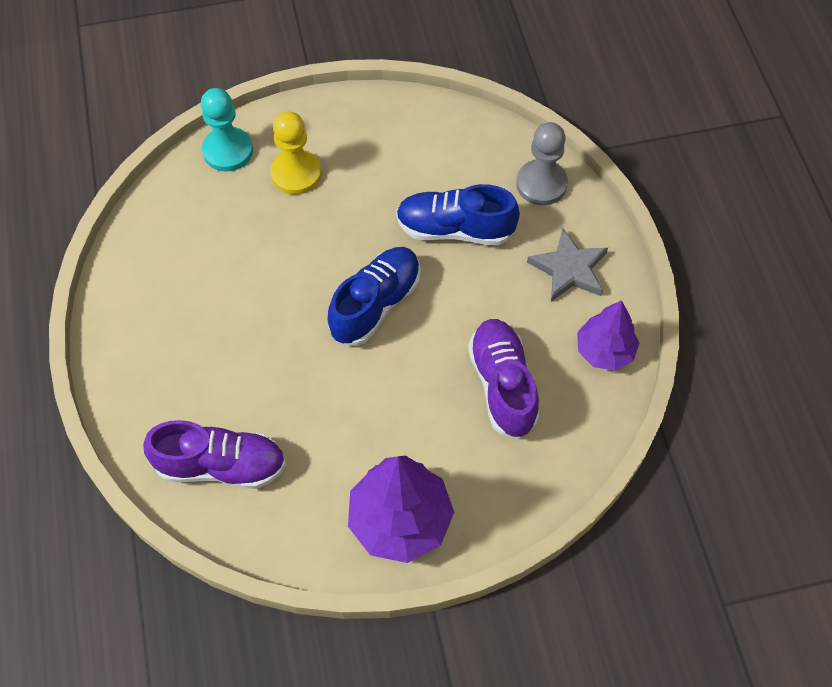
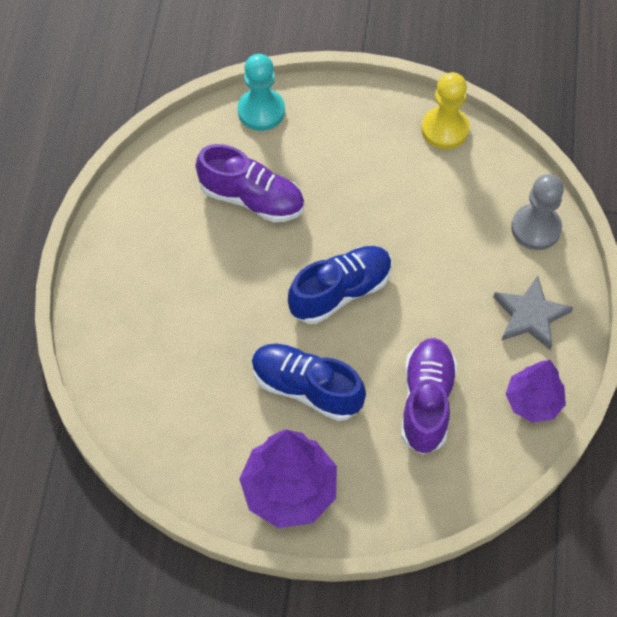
camera: 20 degrees right, 0 degrees up
(221, 465) = (154, 390): purple shoe -> purple shoe (252, 199)
(296, 173) = (314, 150): yellow pawn -> yellow pawn (444, 129)
(455, 229) = (438, 245): blue shoe -> blue shoe (306, 388)

